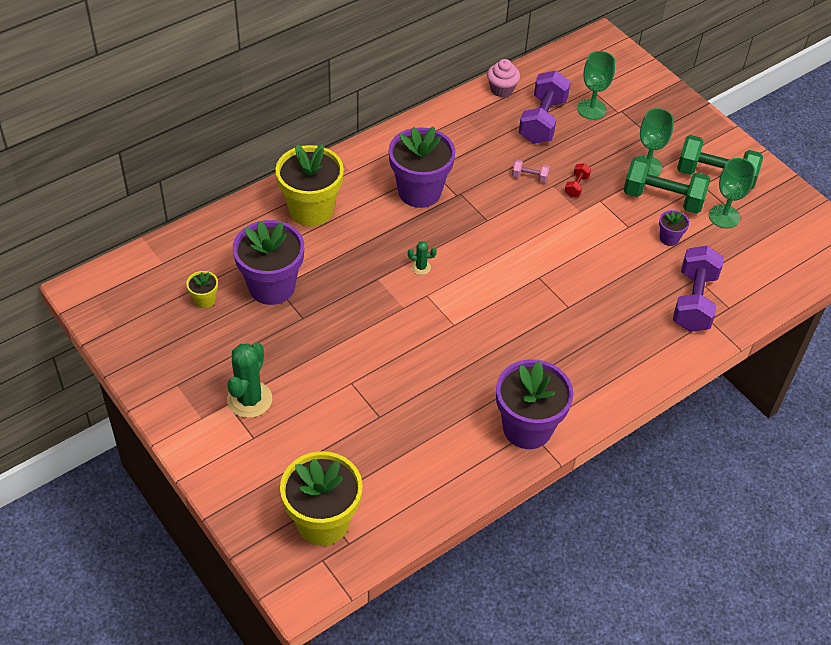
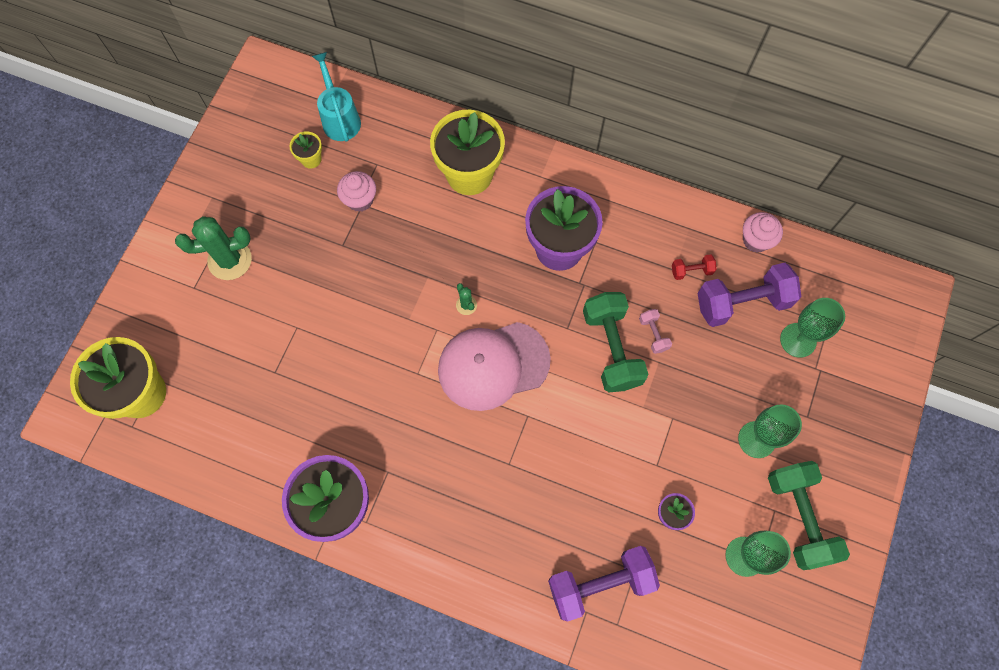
camera: 60 degrees right, 20 degrees up
(184, 263) = (340, 118): none -> turquoise watering can
(272, 287) = (360, 199): purple flower pot -> pink cupcake
(483, 276) = (493, 365): none -> pink cap
(576, 186) = (675, 385): red dumbbell -> red dumbbell (691, 271)
(663, 198) = (723, 479): green dumbbell -> green dumbbell (611, 348)

